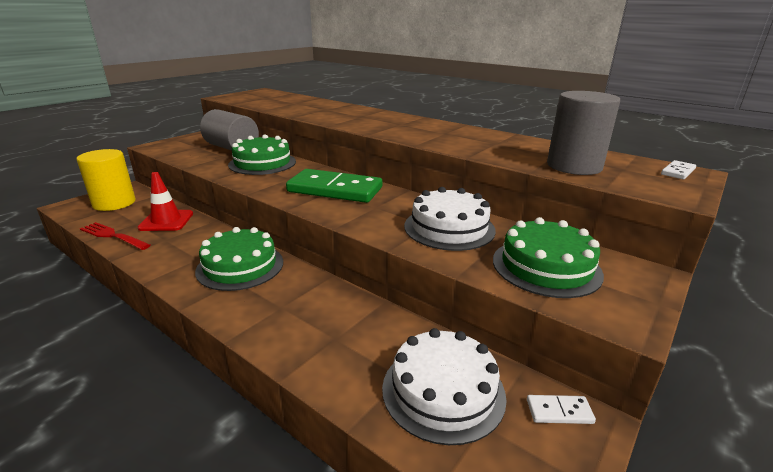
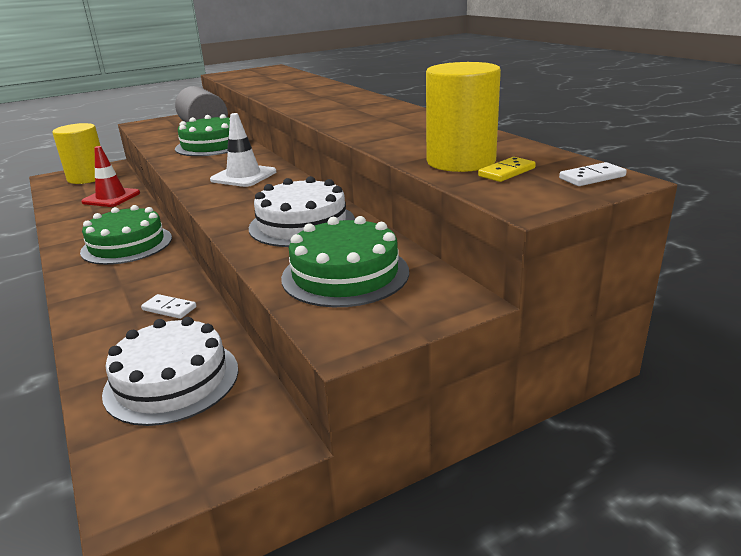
camera: 25 degrees right, 0 degrees up
(113, 236) = (58, 206): red fork -> none
(335, 190) = (243, 176): green domino -> white traffic cone
(559, 411) = (256, 424): white domino -> white domino (169, 308)
(574, 166) = (461, 161): grey cylinder -> yellow cylinder
(620, 172) = (506, 172): none -> yellow domino

